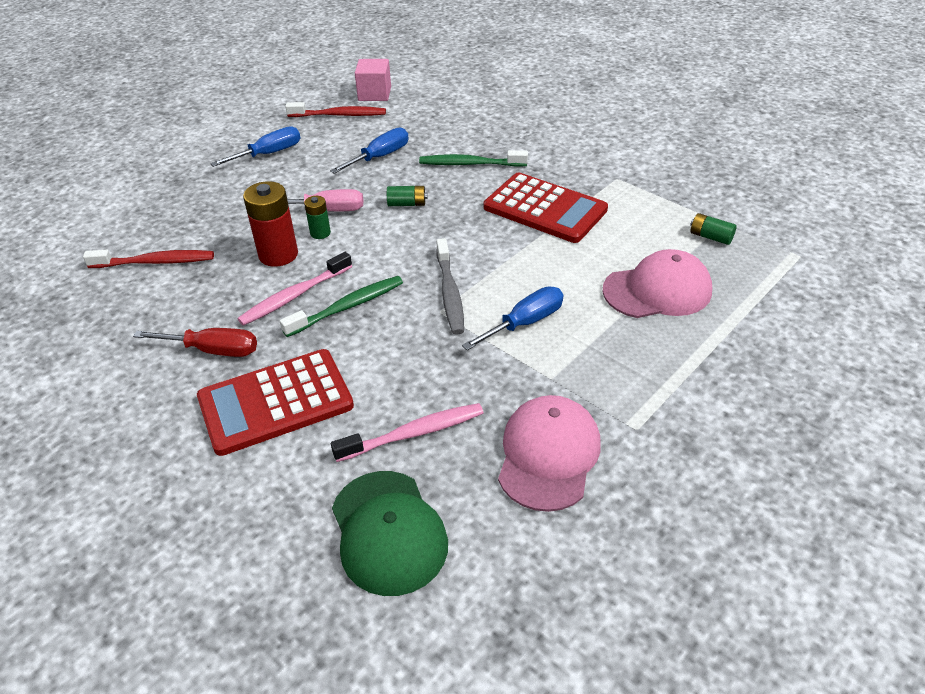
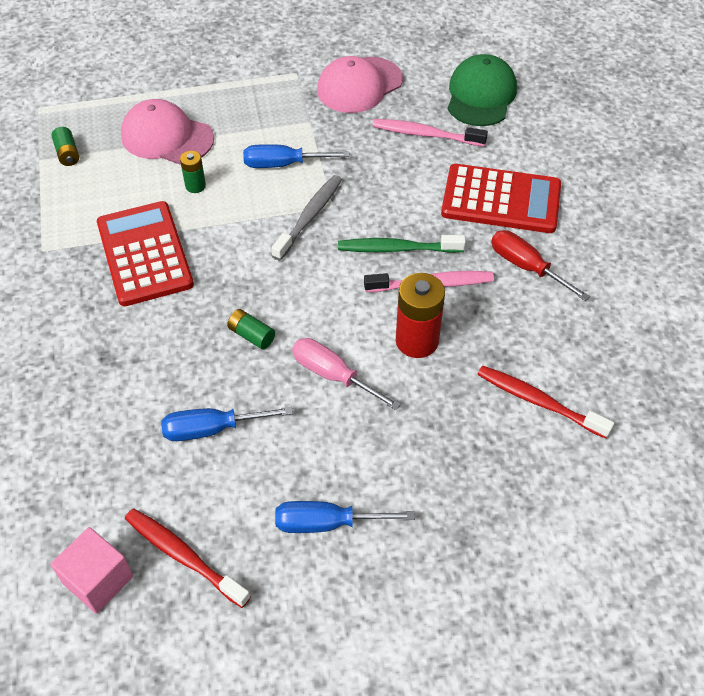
camera: 145 degrees left, 10 degrees up
(320, 233) = (361, 346): green battery -> green battery (195, 186)
(470, 164) = (138, 355): green toothbrush -> none

